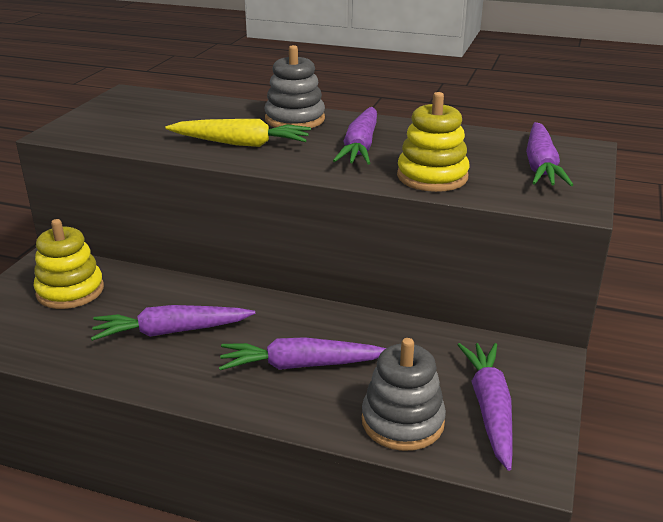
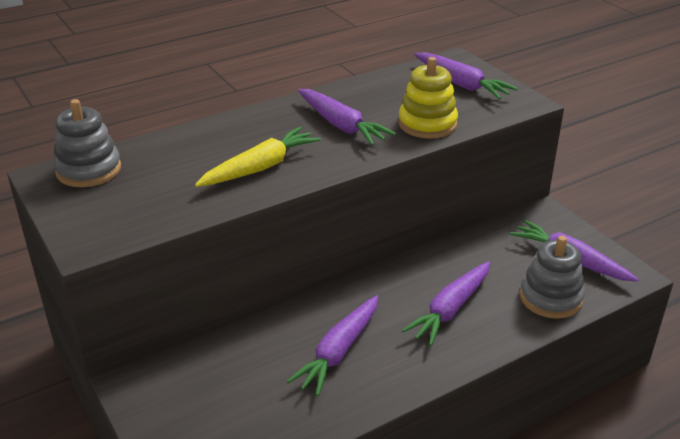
camera: 50 degrees left, 5 degrees up
(70, 291) = (205, 384): yellow stacking toy -> none
(295, 119) = (248, 127): grey stacking toy -> grey stacking toy (88, 170)

